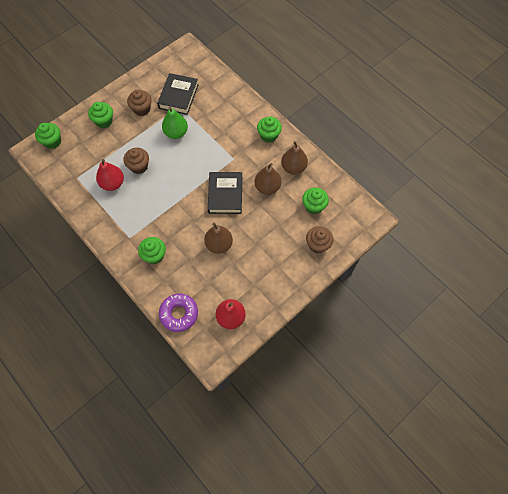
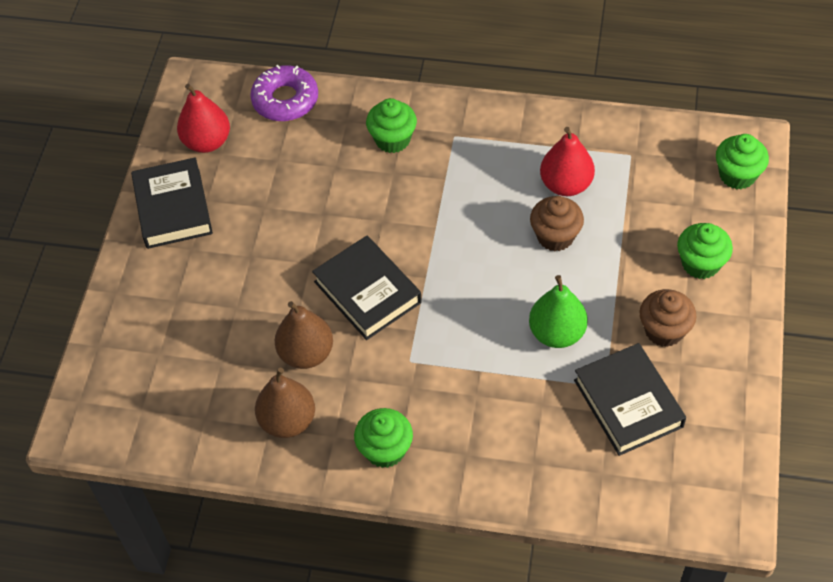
camera: 145 degrees right, 10 degrees down
(219, 244) = (309, 216): brown pear -> none
(271, 292) = (173, 208): none -> black book
(313, 206) = (198, 377): green cupcake -> none
(317, 245) = (146, 320): brown cupcake -> none

